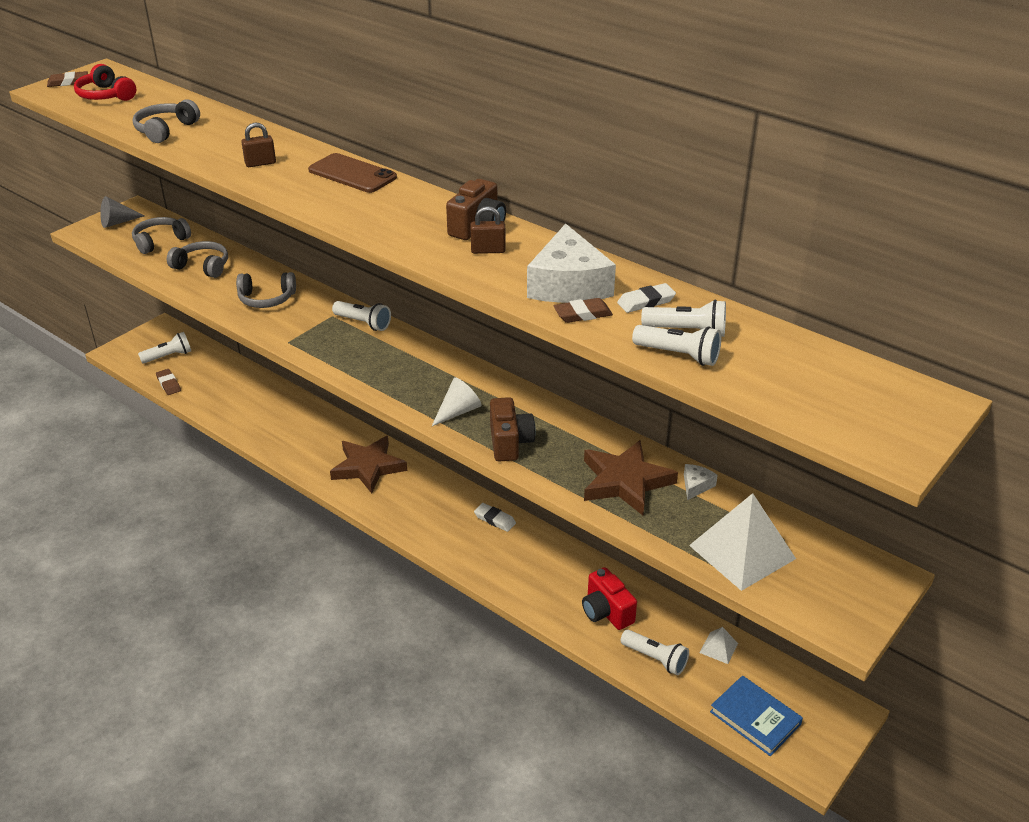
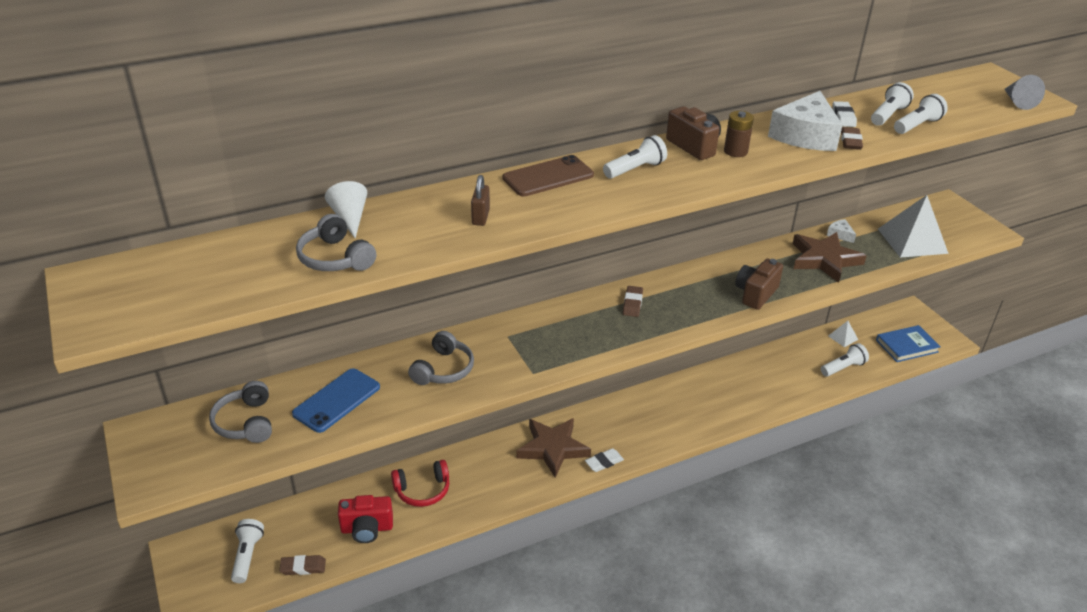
camera: 65 degrees left, 0 degrees up
(68, 82) = (93, 307): brown eraser -> brown eraser (632, 303)
(105, 95) = (178, 284): red headphones -> red headphones (422, 490)
(118, 222) = (159, 450): grey cone -> grey cone (1018, 102)
(202, 266) = (337, 400): grey headphones -> blue phone
(363, 323) = (535, 321): white flashlight -> white flashlight (635, 169)
(458, 411) = (702, 306): white cone -> white cone (350, 218)
(488, 250) = (735, 151): brown padlock -> brown battery
(495, 519) = (664, 395): white eraser -> white eraser (604, 462)
(509, 443) = (756, 294): brown camera -> brown camera turned 75 degrees counterclockwise
(568, 284) = (805, 135): white cheese -> white cheese turned 90 degrees clockwise
(606, 612) = (790, 373): red camera -> red camera (367, 529)

